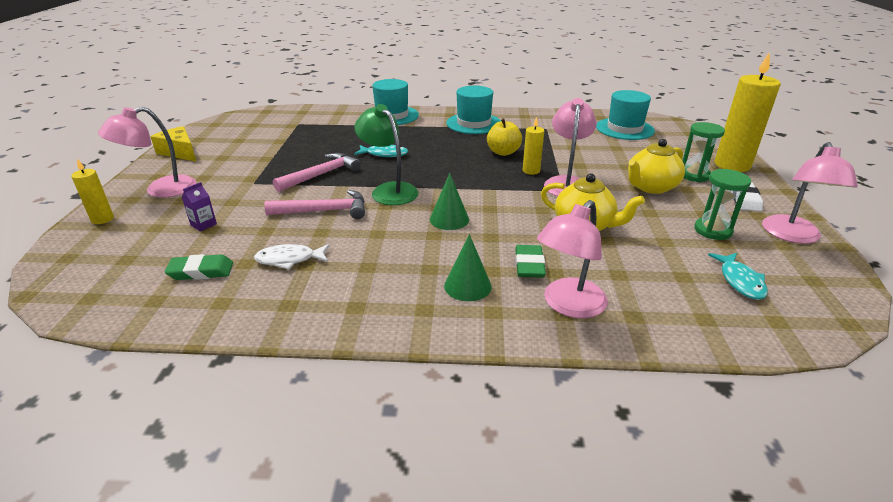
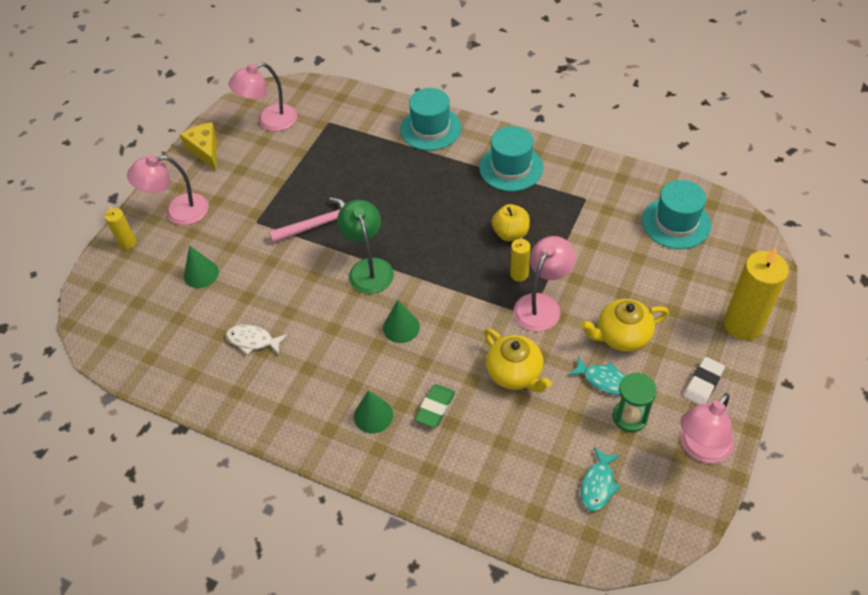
camera: 25 degrees right, 20 degrees up
(201, 271) = (186, 334): green eraser -> none
(203, 224) = (201, 274): purple carton -> green cone
(324, 211) = (301, 283): pink hammer -> none
(384, 154) = (390, 205): turquoise fish -> turquoise fish (604, 380)
(568, 305) = (437, 462): pink lamp -> pink lamp (269, 121)
(694, 175) = (684, 330): green hourglass -> none

